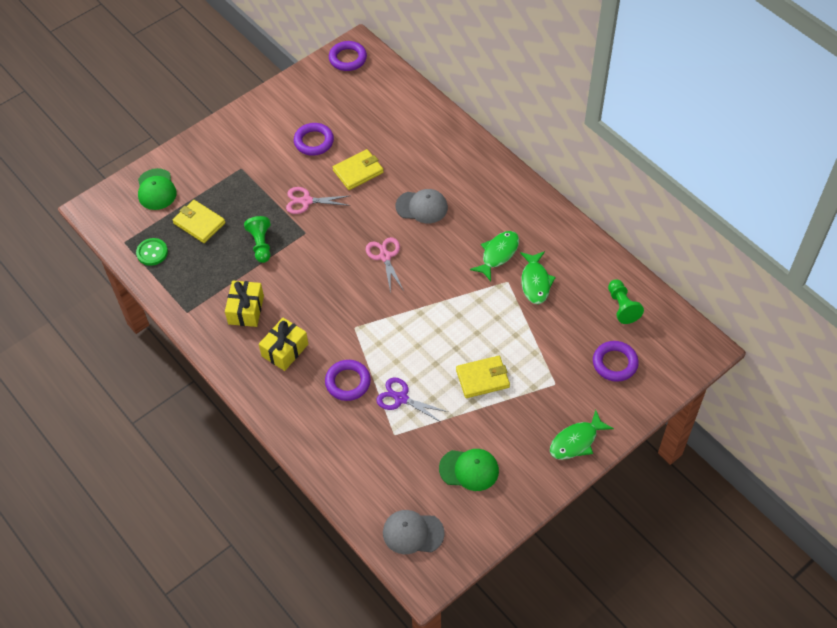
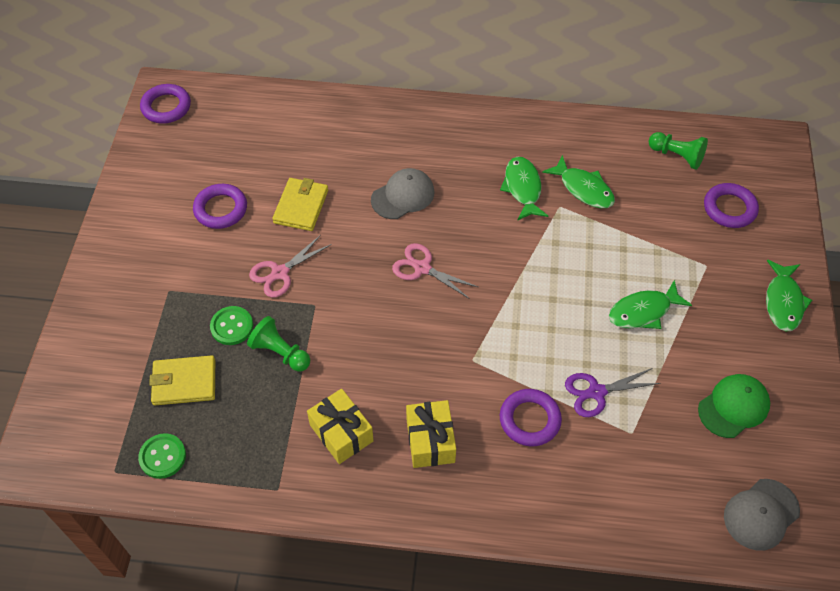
camera: 45 degrees left, 0 degrees up
(156, 189) = (91, 384): green cap -> none
(251, 212) = (232, 326): none -> green button
(482, 378) = (643, 311): yellow wallet -> green fish

